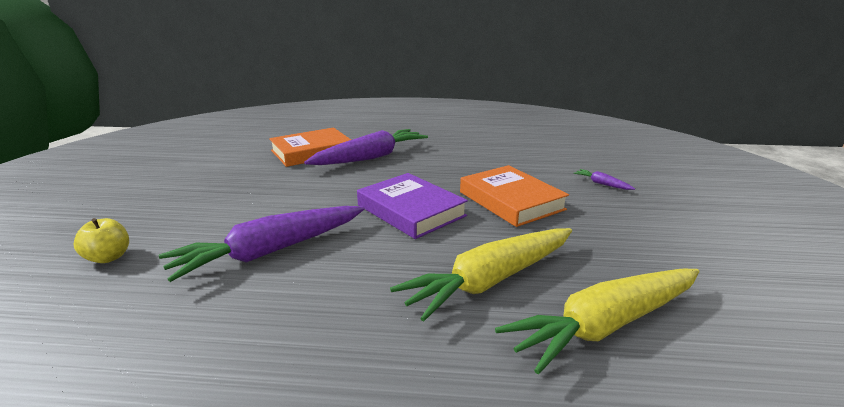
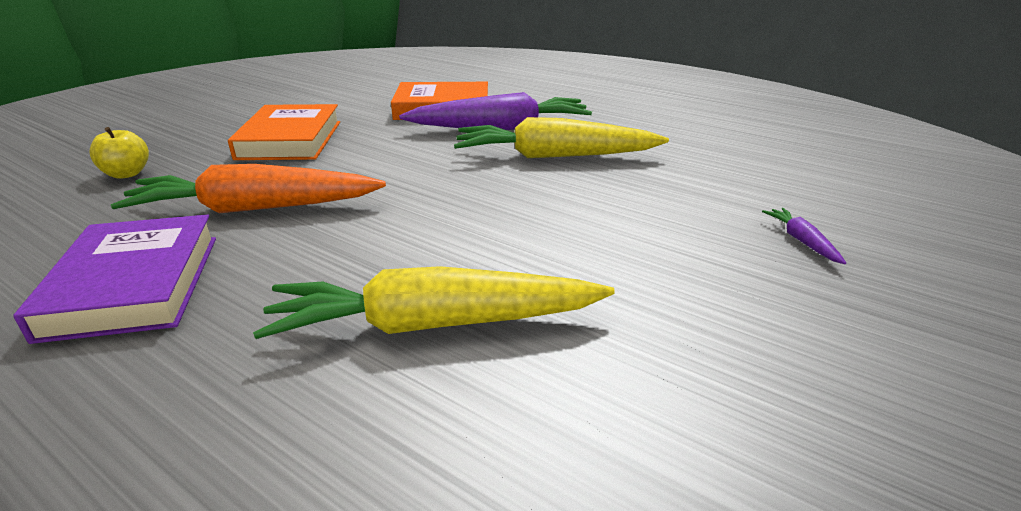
camera: 30 degrees right, 5 degrees up
(270, 251) = (254, 209): purple carrot -> orange carrot
(411, 210) = (459, 204): purple book -> purple book (133, 285)
(511, 201) = (611, 227): orange book -> orange book (290, 140)
(605, 325) = (504, 451): yellow carrot -> yellow carrot (554, 156)

